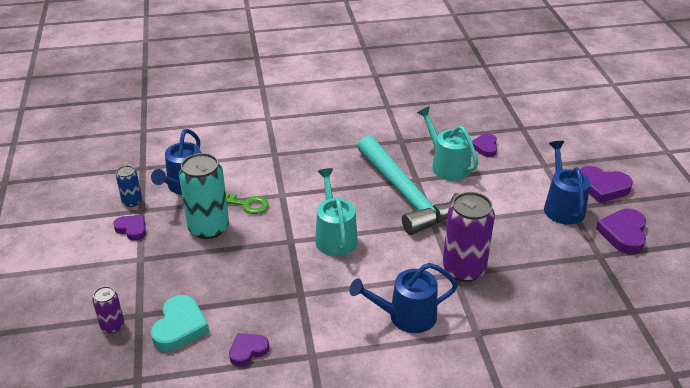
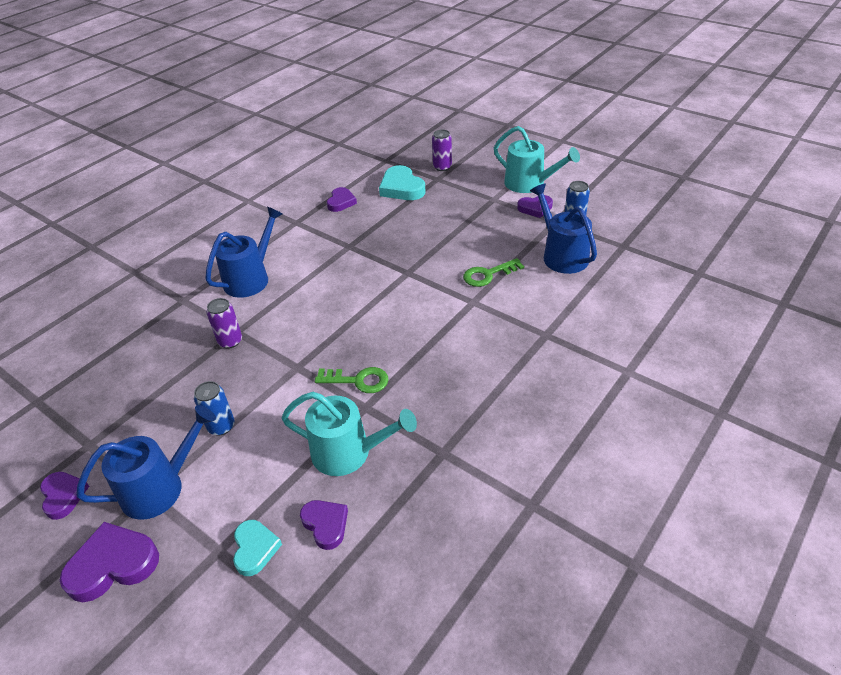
camera: 140 degrees right, 5 degrees up
(208, 228) = (484, 241): turquoise can -> none
(335, 237) = (375, 297): turquoise watering can -> turquoise watering can (529, 184)
(405, 194) = (358, 380): turquoise hammer -> green key
(464, 269) = (230, 341): purple can -> purple can, size x0.51
(507, 217) = (221, 426): none -> blue can
(526, 156) = (255, 549): none -> turquoise heart
(562, 207) = (160, 487): blue watering can -> blue watering can turned 75 degrees counterclockwise
(623, 234) = (63, 496): purple heart -> purple heart, size x0.64

